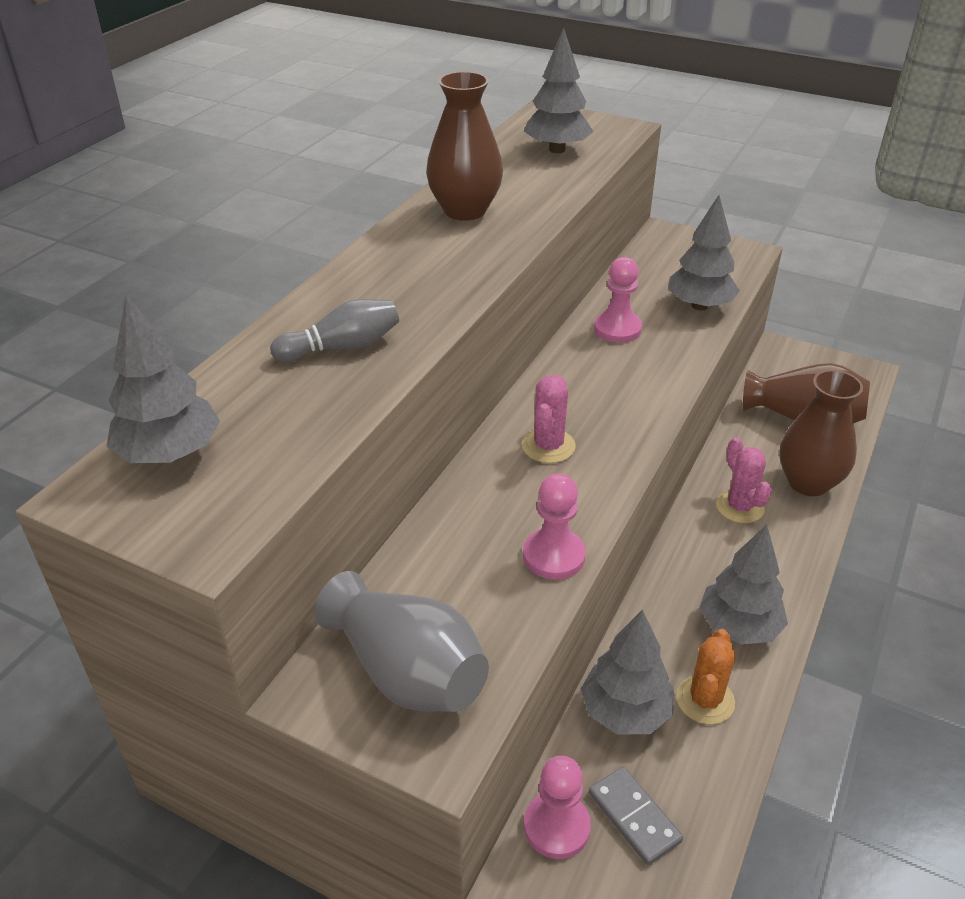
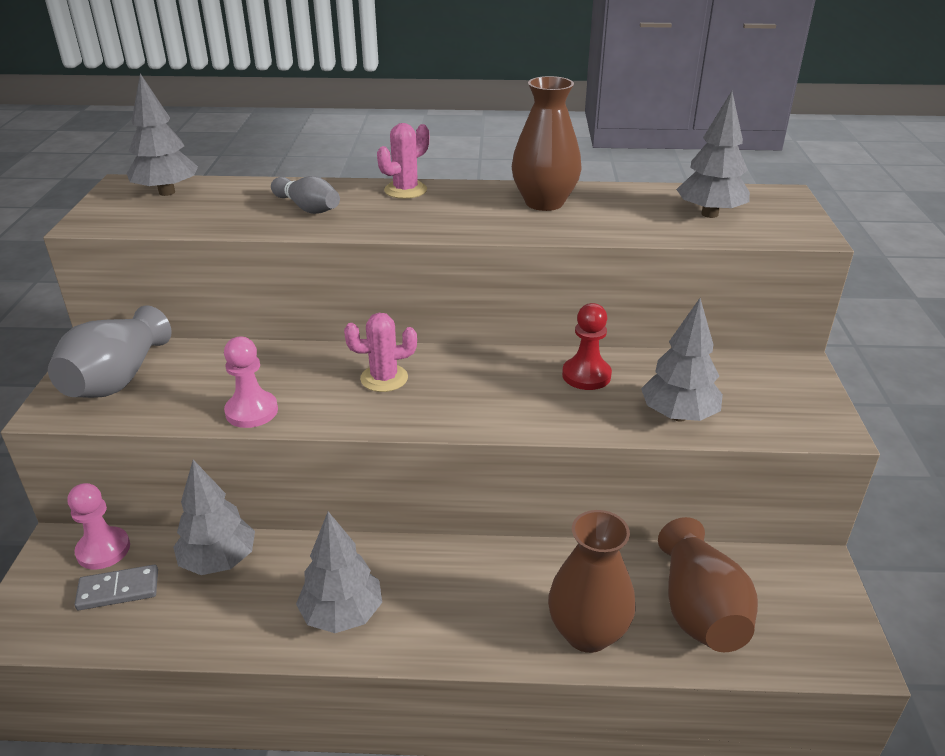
camera: 65 degrees right, 5 degrees down
(617, 329) = (586, 375): pink pawn -> red pawn
(634, 817) = (118, 590): grey domino -> grey domino turned 45 degrees clockwise
(705, 700) = (246, 608): orange cactus -> none
(739, 507) = (510, 583): pink cactus -> pink cactus (405, 190)

